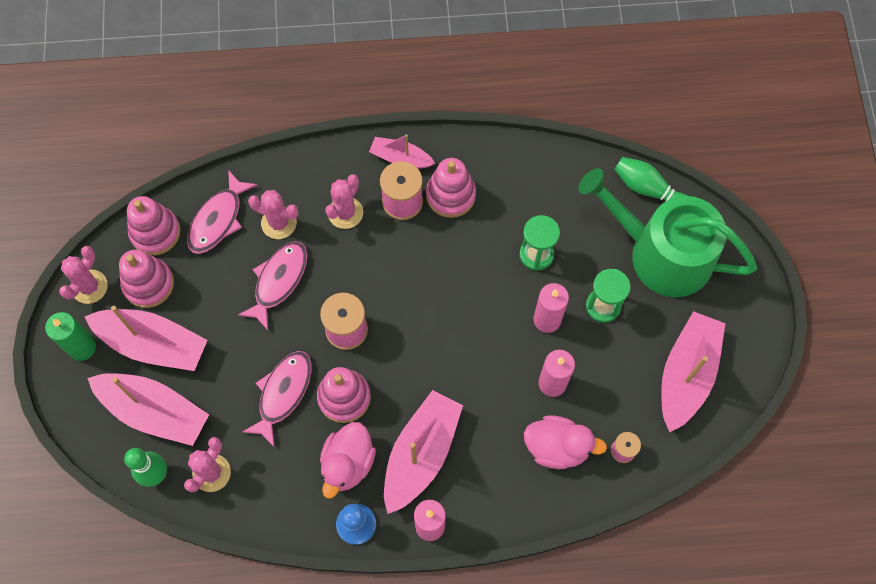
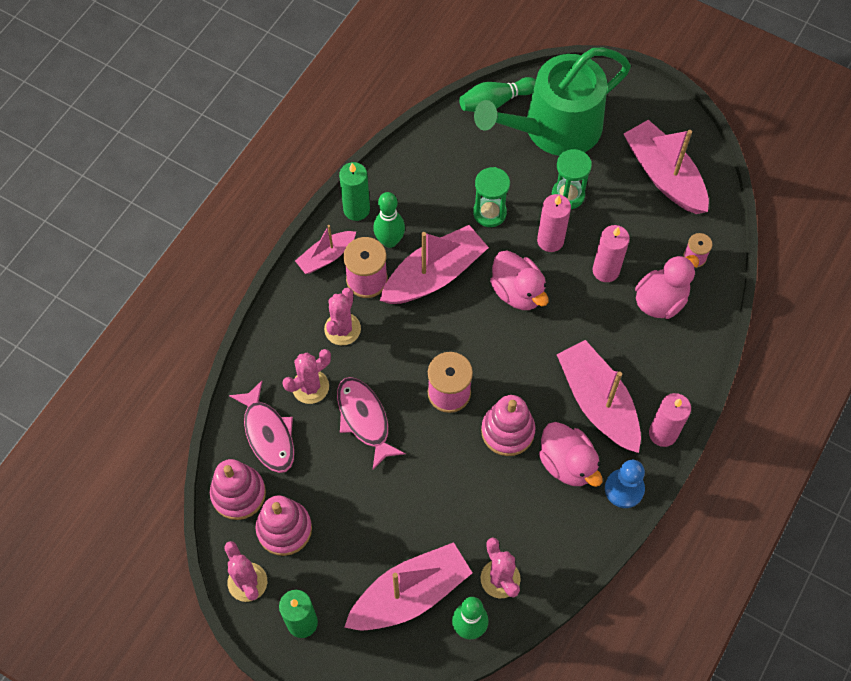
camera: 55 degrees left, 5 degrees down
(153, 344) = (345, 558): pink boat -> pink boat (434, 275)
(283, 393) = (469, 477): pink fish -> none
(345, 213) = (342, 329): pink cactus -> pink cactus turned 45 degrees clockwise
(450, 195) = (389, 241): pink stacking toy -> green bowling pin
(460, 151) = (356, 209): none -> green candle
(478, 324) = (517, 292): none -> pink duck

